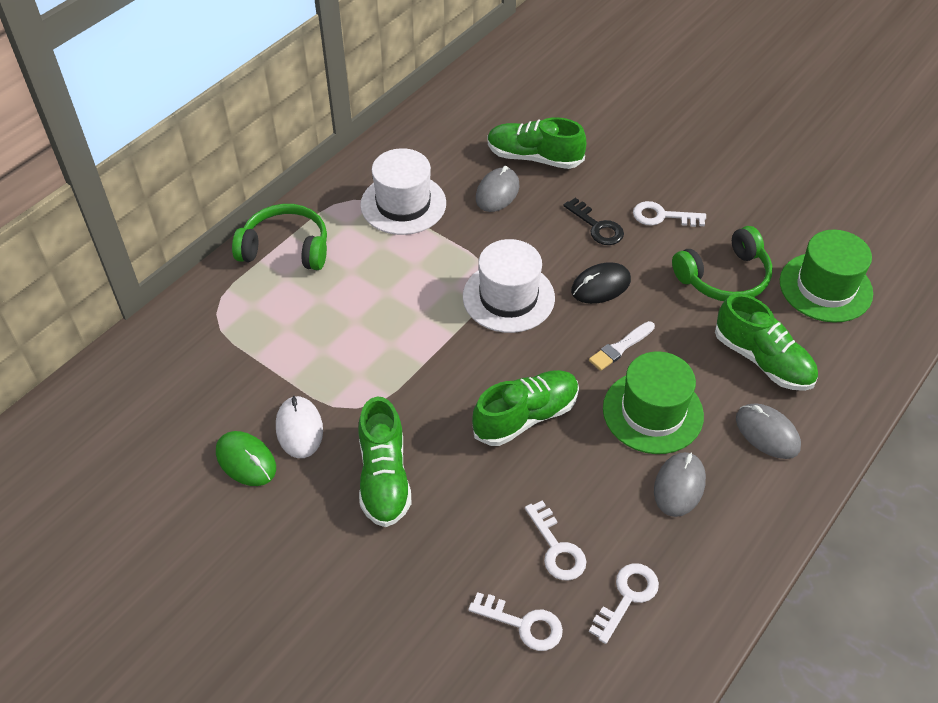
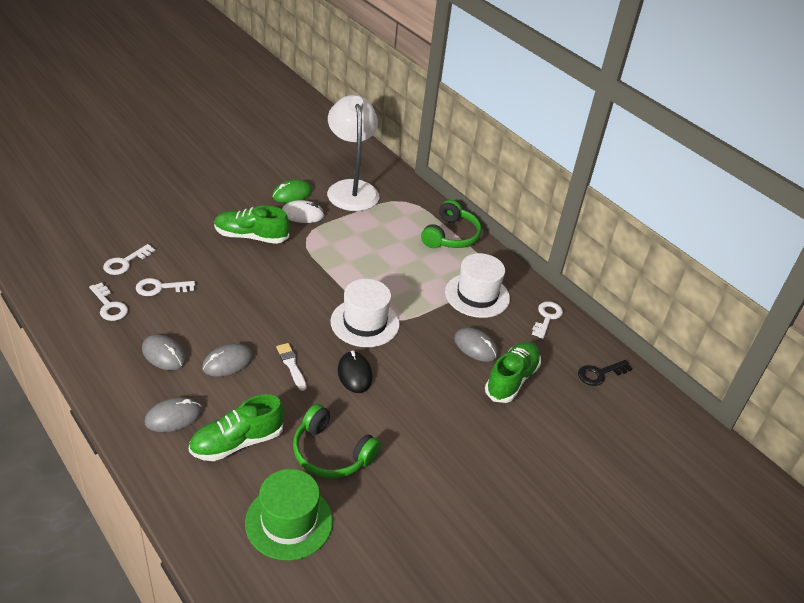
camera: 100 degrees right, 10 degrees down
(204, 386) = (351, 189): none -> white lamp
(526, 417) = (259, 302): green shoe -> none
(597, 226) = (418, 393): black key -> black key (600, 374)
(653, 412) = (227, 362): green hat -> grey mouse
(662, 216) = (416, 439): white key -> white key (547, 318)
(724, 277) = (331, 453): green headphones -> green headphones turned 45 degrees counterclockwise

